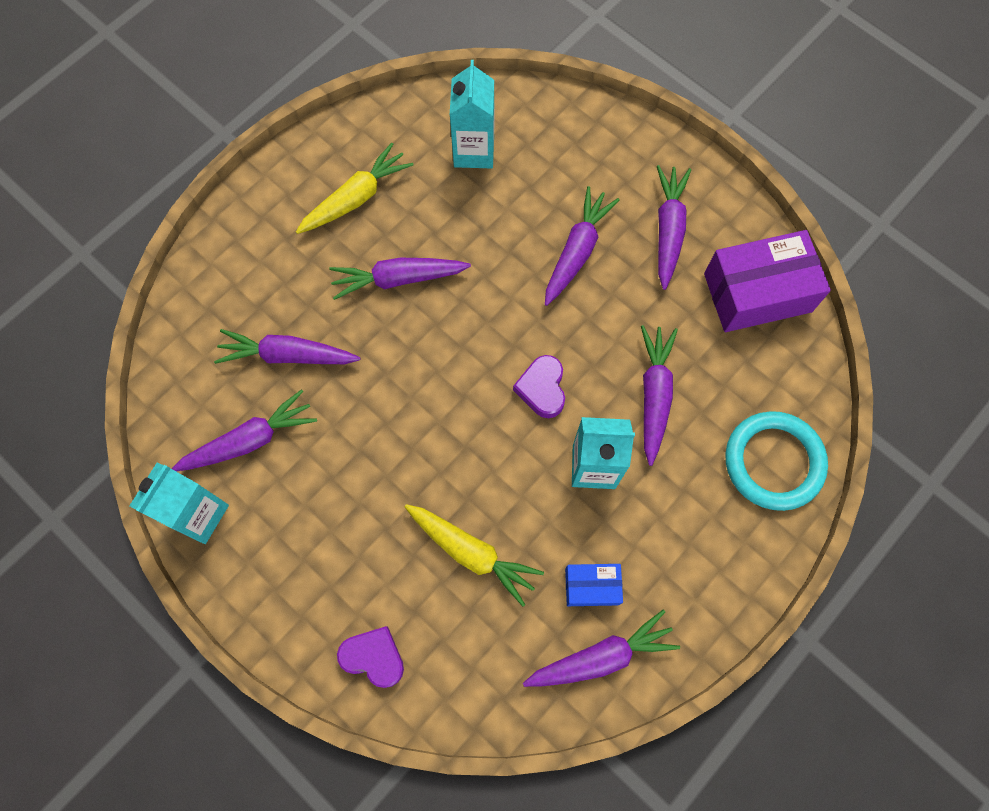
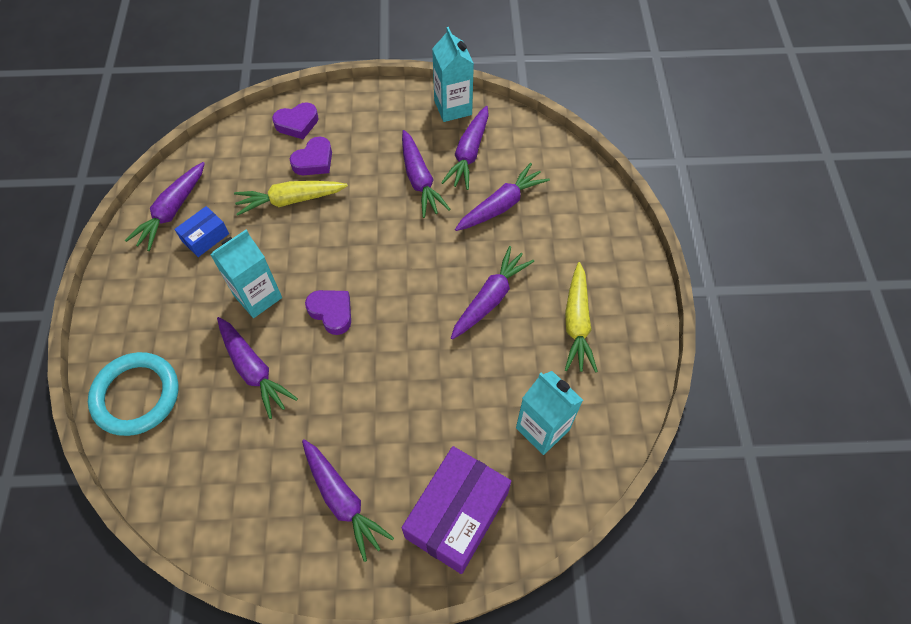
camera: 135 degrees right, 10 degrees down
(404, 583) = (314, 161): none -> purple heart
(577, 251) = (394, 421): purple carrot -> purple carrot (419, 180)
(757, 292) = (233, 511): purple box -> purple box (457, 515)

